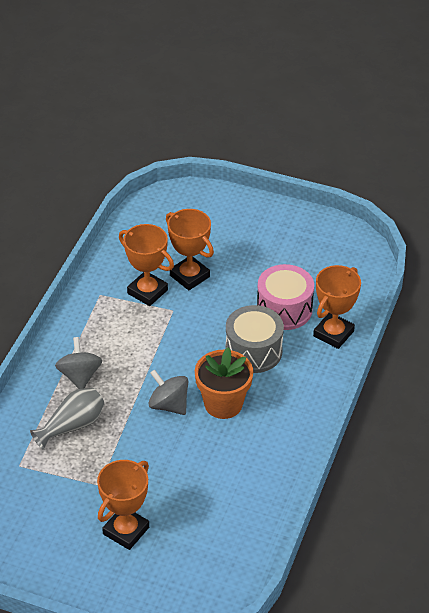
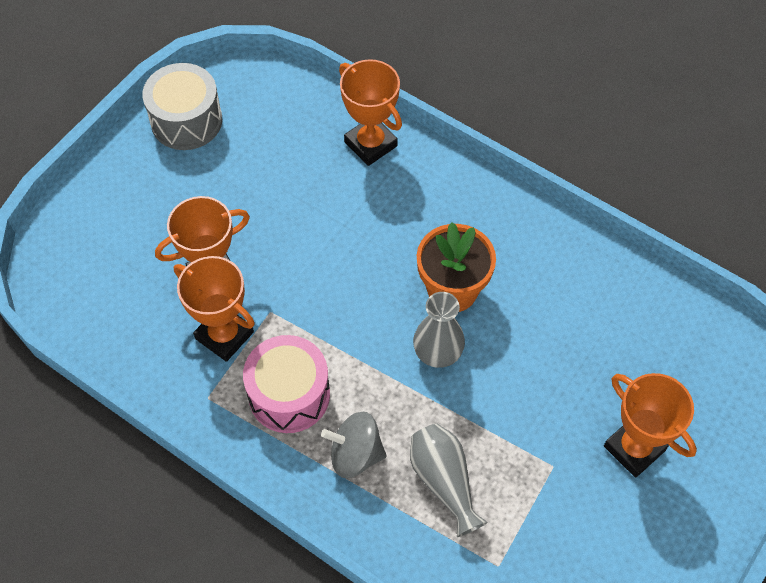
camera: 75 degrees left, 15 degrees up
(147, 292) = (224, 335): orange trophy -> orange trophy turned 75 degrees clockwise
(169, 405) = (437, 353): grey spinning top -> grey vase
(253, 351) = (373, 235): grey drum -> grey drum (186, 121)
(284, 309) = (312, 184): pink drum -> pink drum (289, 395)

